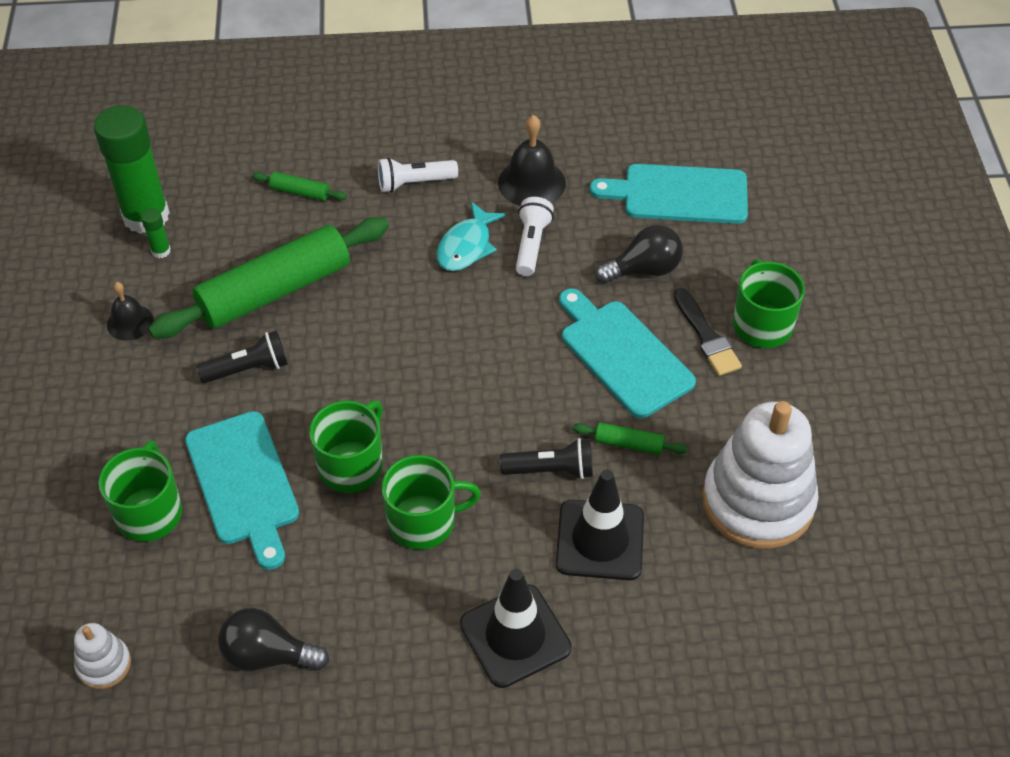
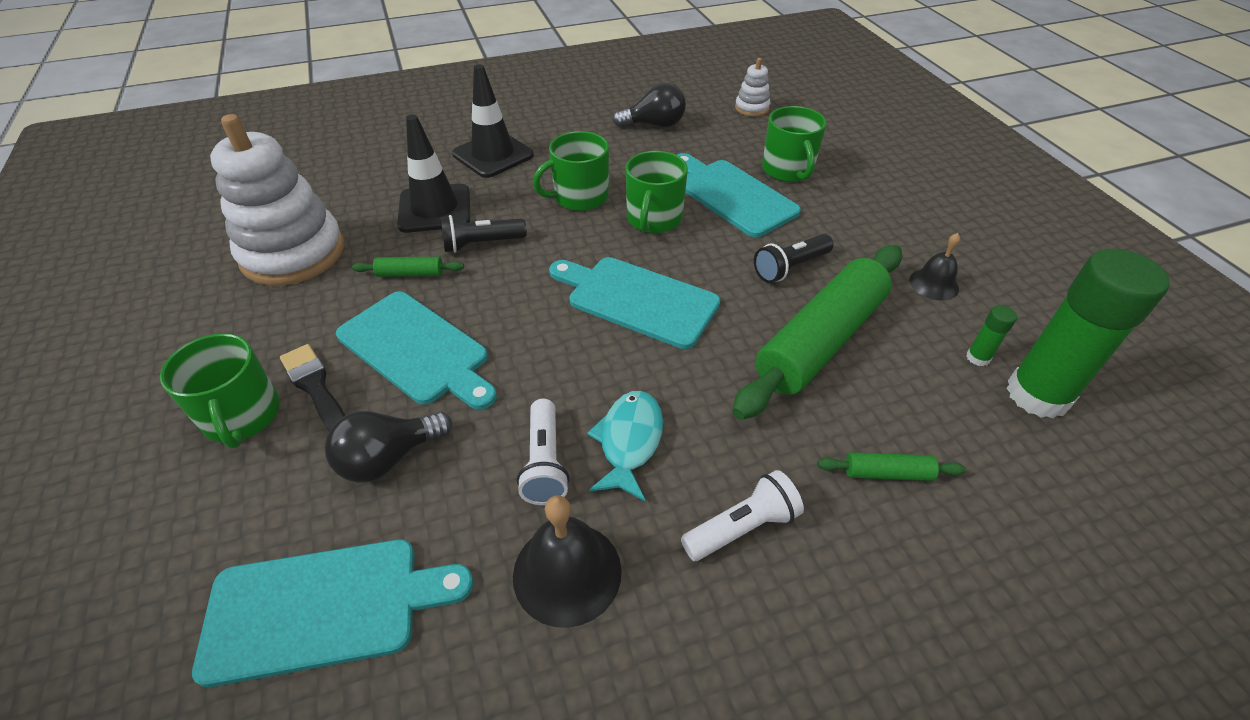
camera: 165 degrees right, 5 degrees down
(413, 364) = (637, 300): none -> turquoise cutting board

